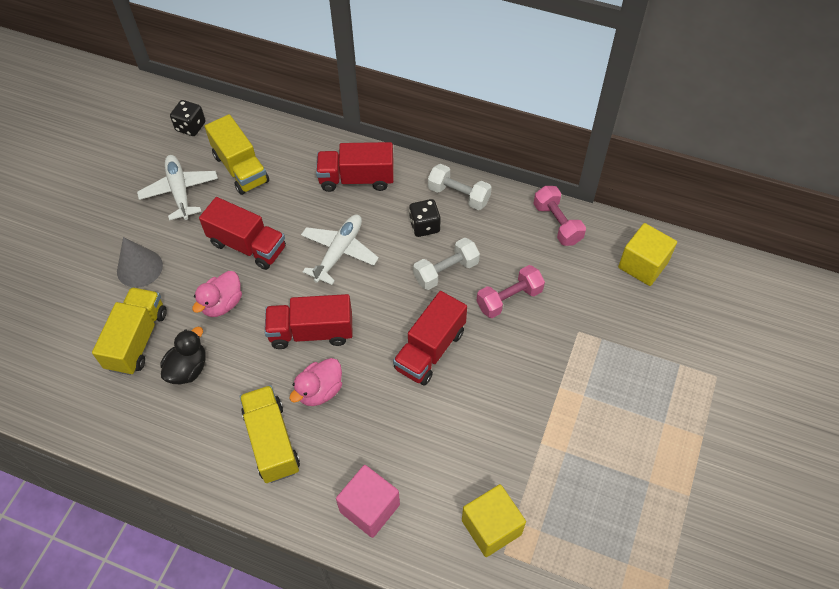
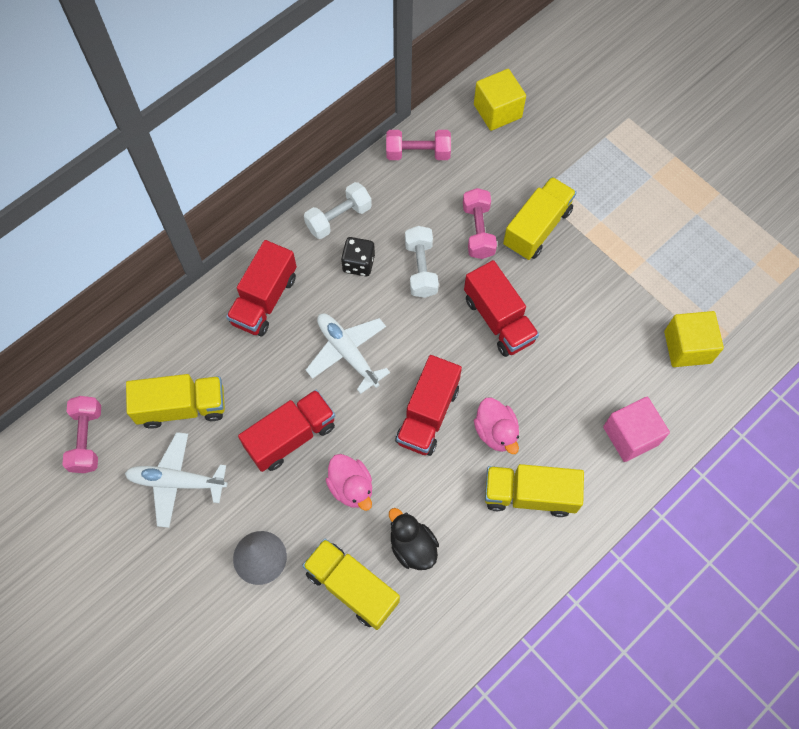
camera: 65 degrees left, 10 degrees up
(191, 127) = (87, 439): black dice -> pink dumbbell
(541, 344) = (537, 228): none -> yellow truck

